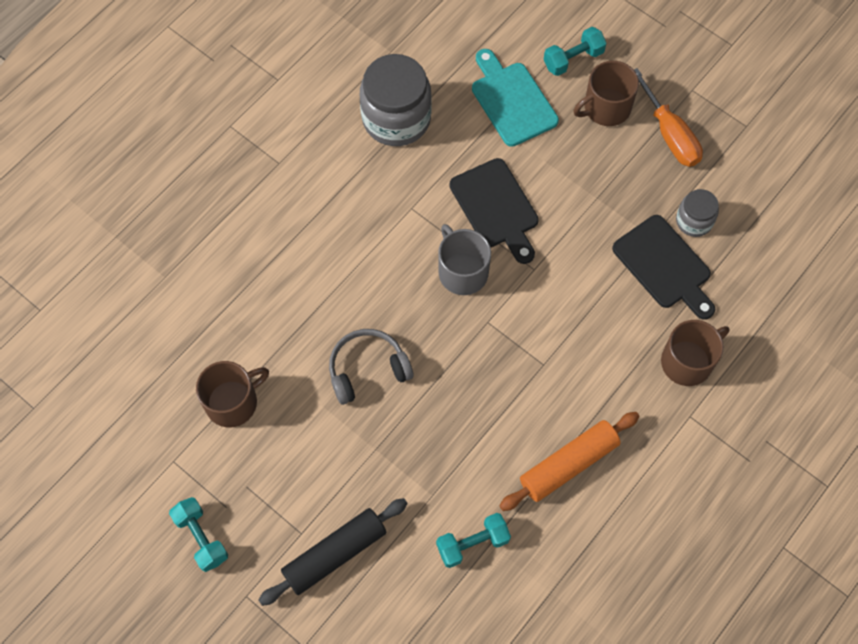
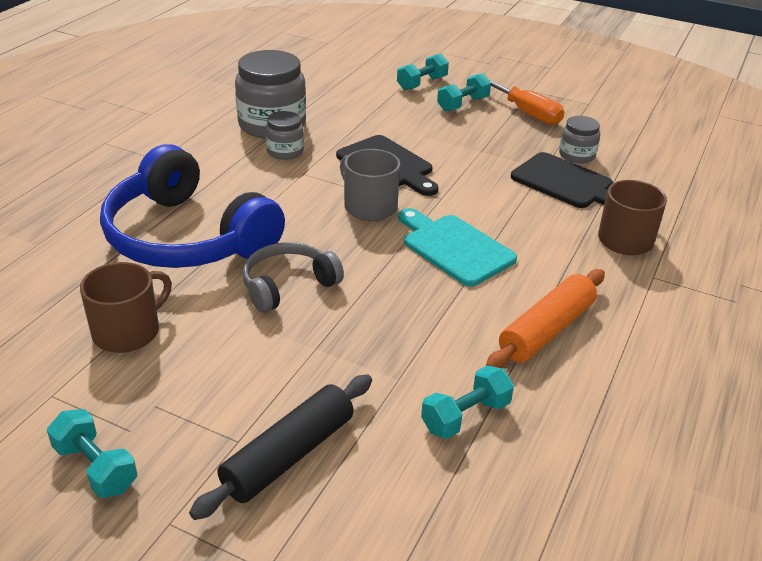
camera: 15 degrees left, 30 degrees down
(292, 289) = (187, 237): none -> blue headphones
(401, 168) = (285, 151): none -> grey jar
(511, 100) = (377, 107): turquoise cutting board -> turquoise cutting board (454, 248)
(605, 108) = (463, 104): brown mug -> turquoise dumbbell

